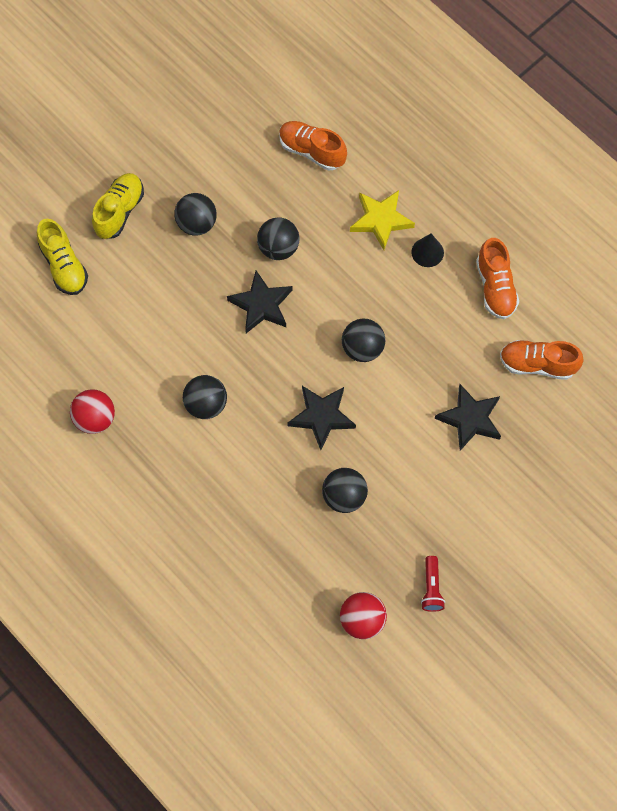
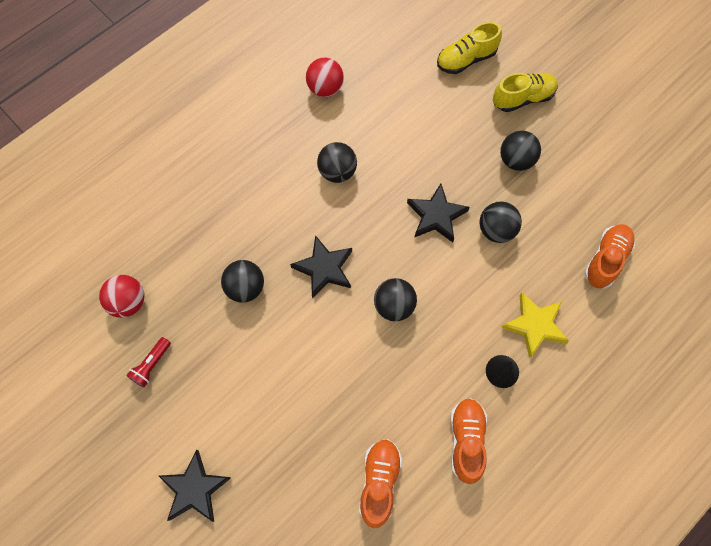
camera: 90 degrees right, 0 degrees up
(119, 211) = (522, 98): yellow shoe -> yellow shoe turned 45 degrees counterclockwise
(431, 588) = (151, 365): red flashlight -> red flashlight turned 60 degrees counterclockwise
(470, 419) = (319, 408): black star -> black star (195, 488)
(495, 287) = (466, 441): orange shoe -> orange shoe turned 105 degrees clockwise

